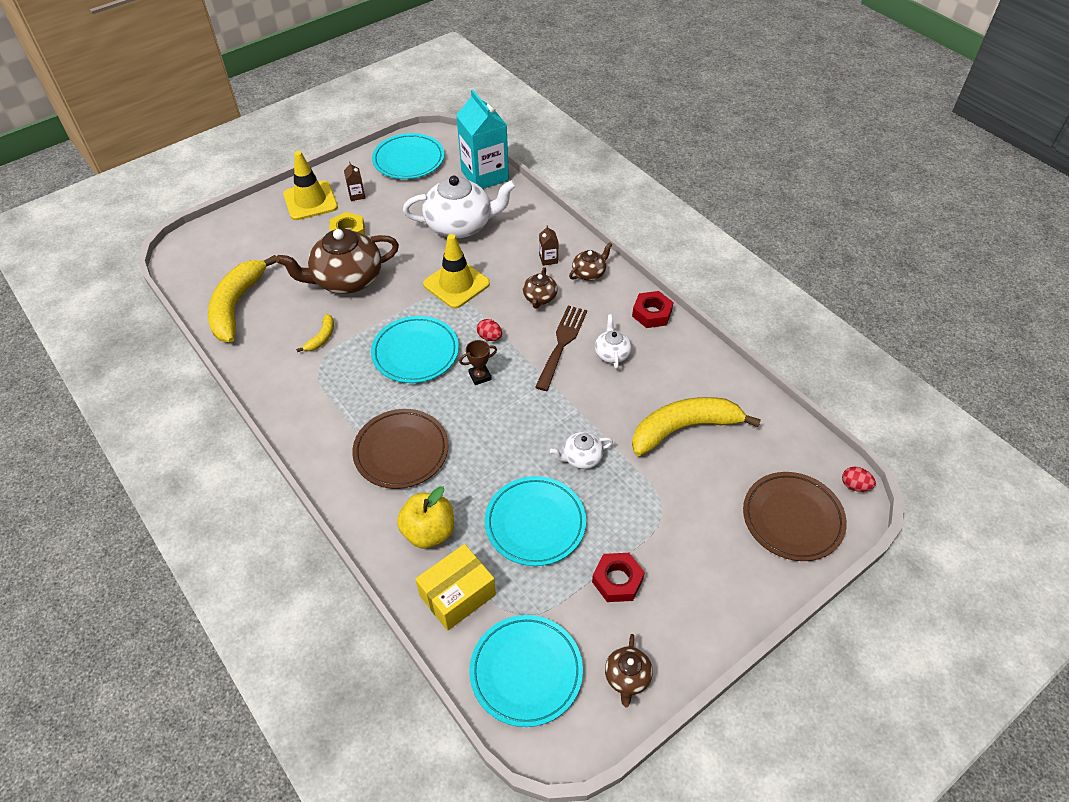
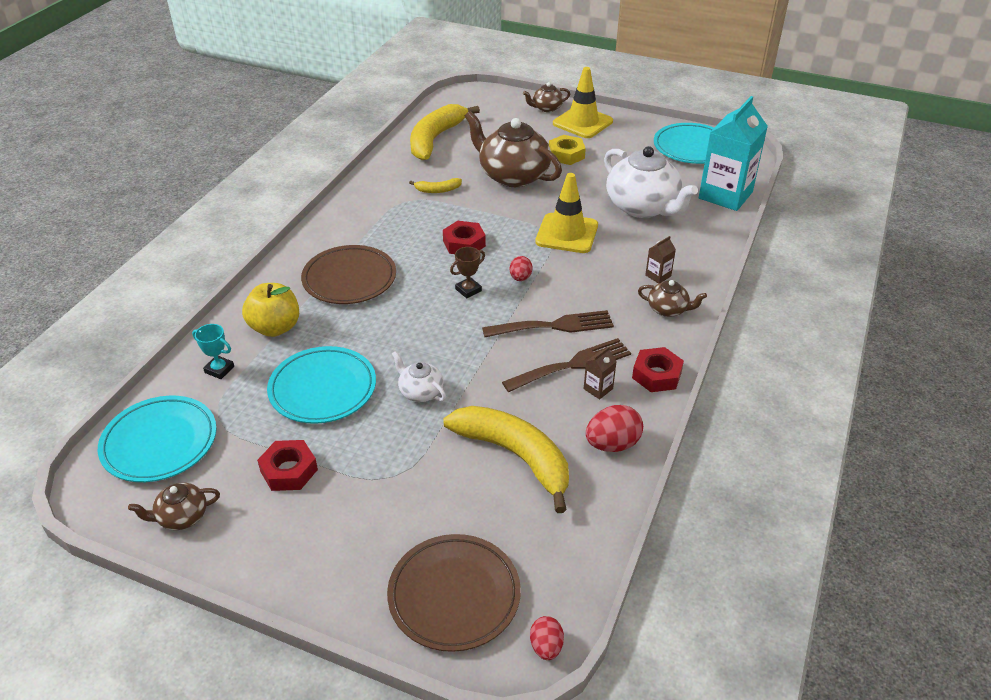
camera: 60 degrees right, 10 degrees down
(237, 305) = (435, 139): yellow banana -> yellow banana turned 45 degrees counterclockwise
(357, 195) = (616, 140): brown carton -> brown carton (598, 389)
(415, 353) = (464, 243): turquoise plate -> red nut
(457, 595) = (219, 369): yellow box -> turquoise trophy
(480, 376) = (468, 290): brown trophy -> brown trophy turned 75 degrees counterclockwise
(539, 298) = (600, 289): brown teapot -> brown teapot (546, 108)
(612, 353) = (572, 365): white teapot -> brown fork
(703, 370) = (612, 444): none -> red egg

